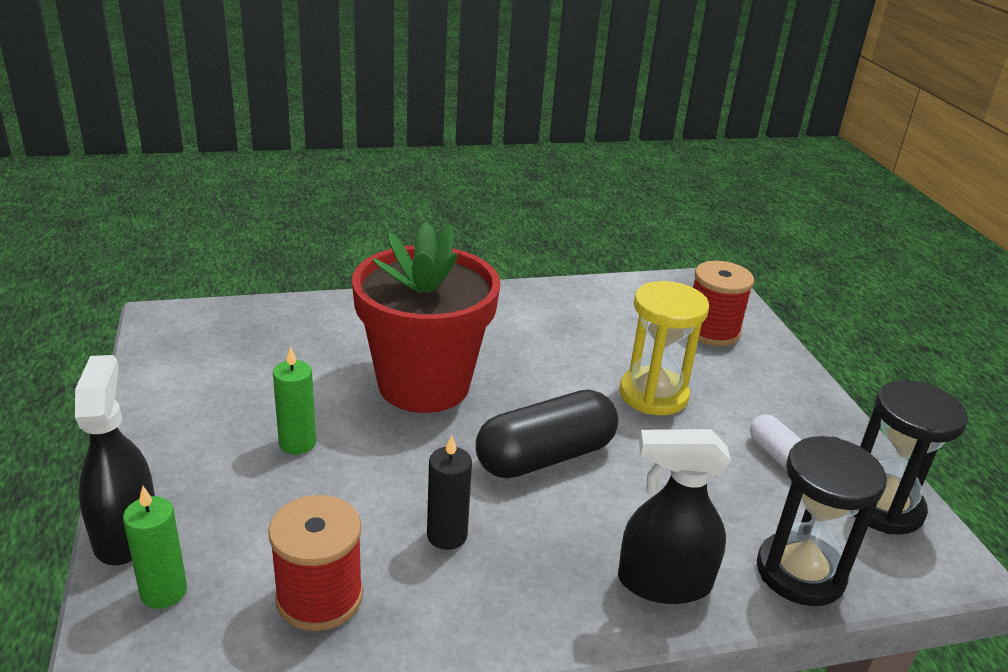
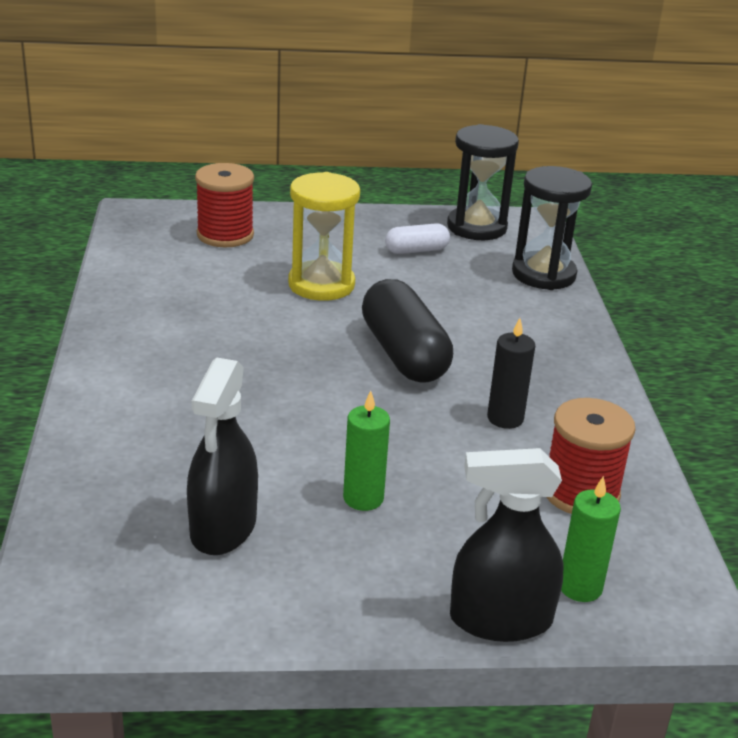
camera: 80 degrees left, 0 degrees up
(424, 384) = (274, 407): red flower pot -> none
(664, 582) = (555, 328): black spray bottle -> black spray bottle (223, 527)

